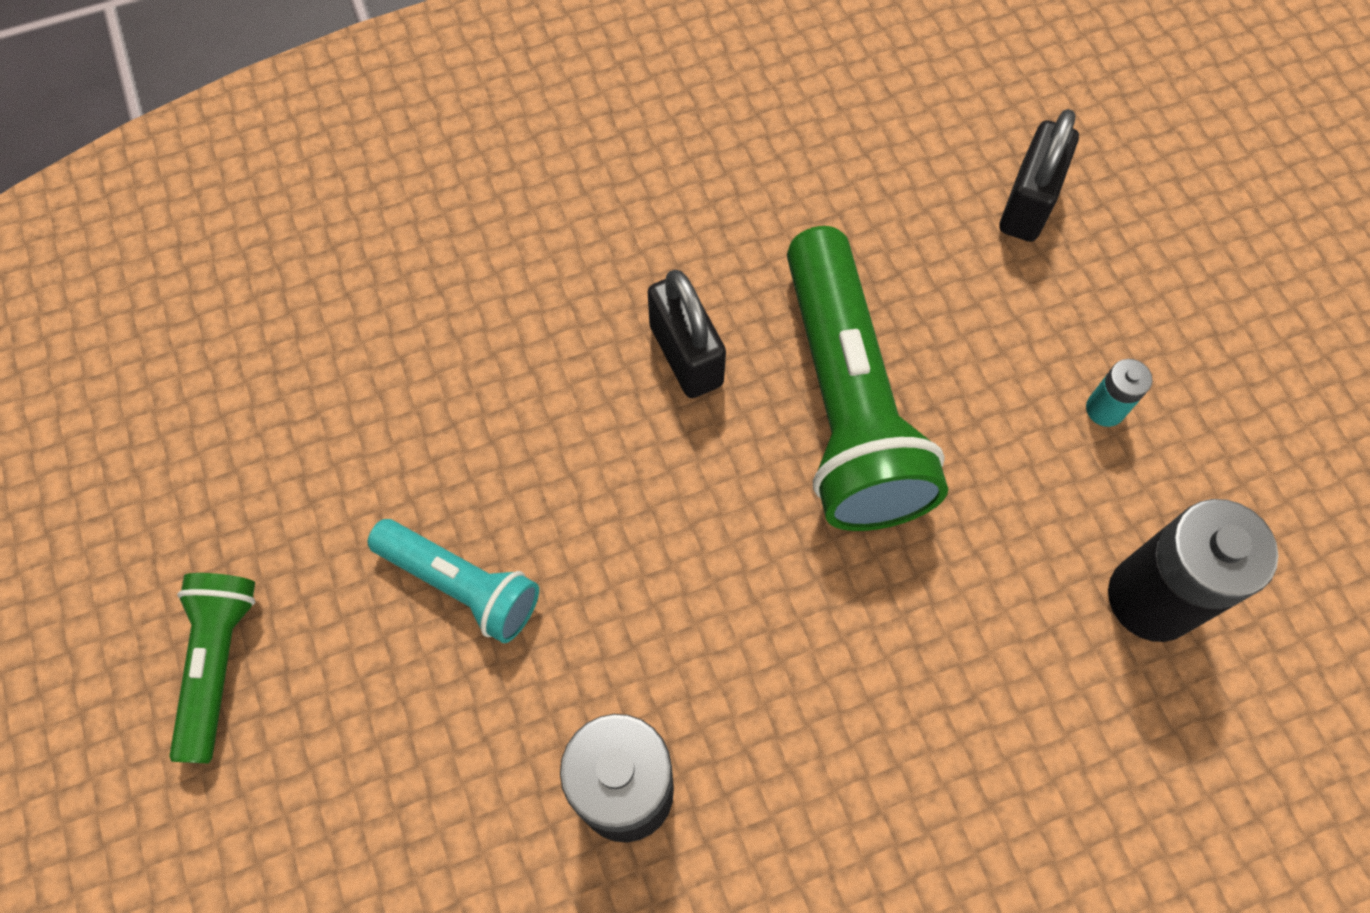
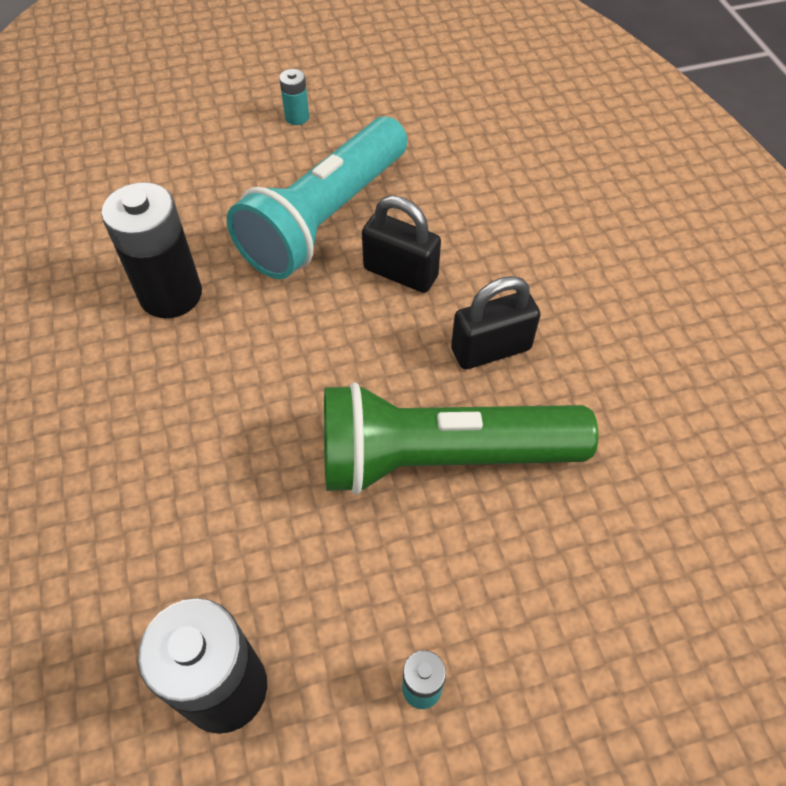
camera: 95 degrees right, 10 degrees down
(219, 664) = (297, 117): green flashlight -> turquoise battery
(461, 585) = (325, 218): turquoise flashlight -> turquoise flashlight, size x1.85
(1027, 204) = (665, 659): black padlock -> black padlock (400, 273)

